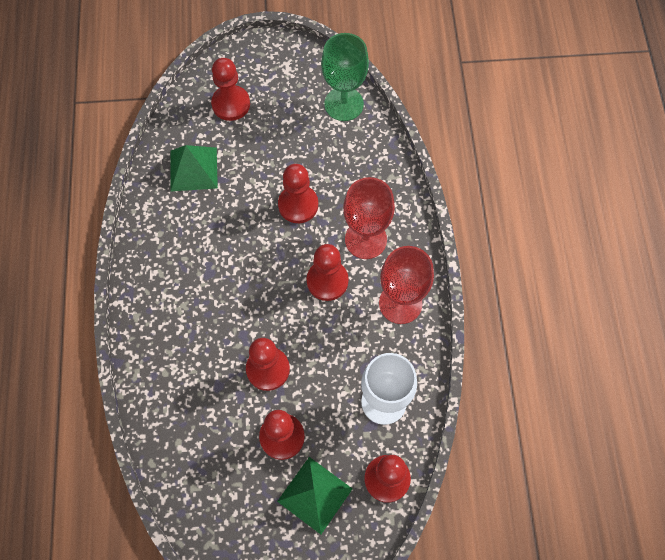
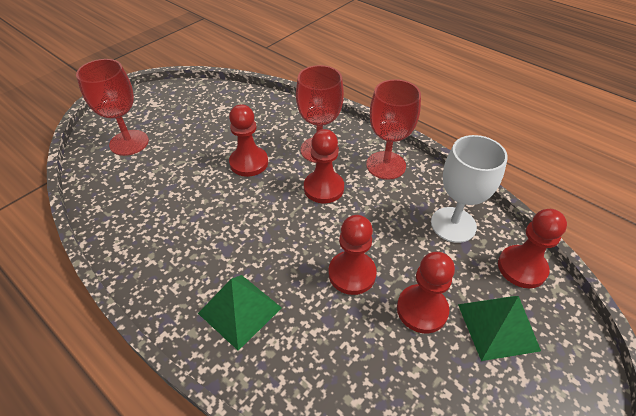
camera: 45 degrees left, 20 degrees down
(193, 169) = (137, 196): green pyramid -> green pyramid (240, 310)
(231, 104) = (129, 143): red pawn -> red goblet
(344, 104) = (217, 97): green goblet -> none

